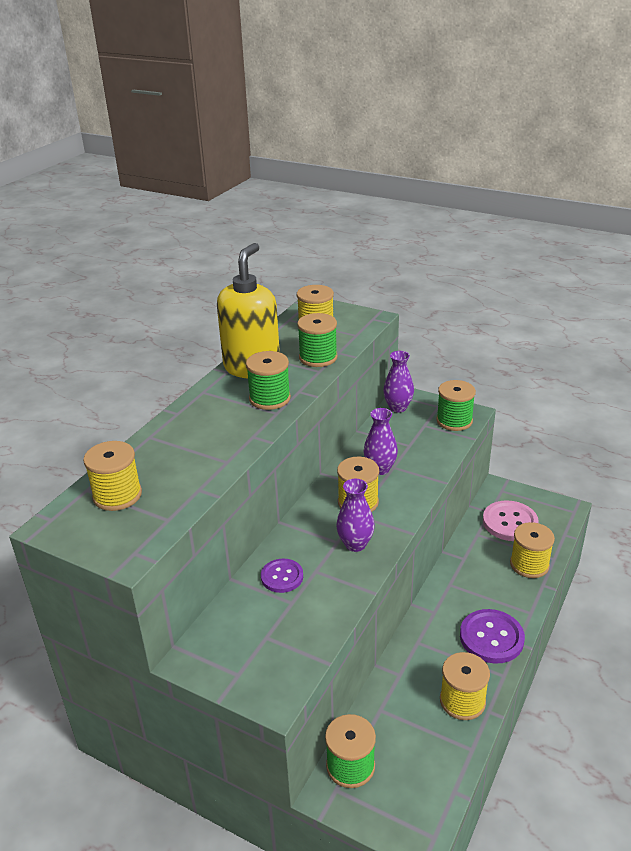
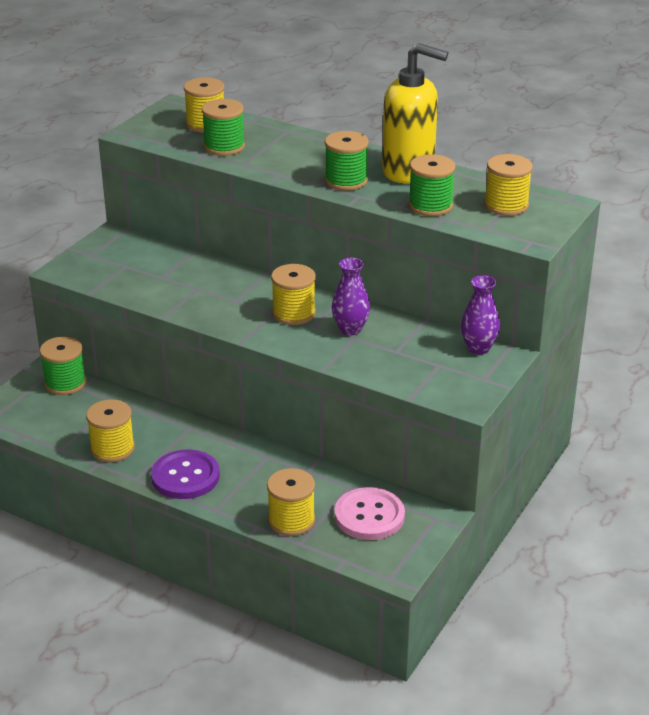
camera: 90 degrees right, 0 degrees up
(282, 577) = (193, 272): purple button -> none
(355, 544) = (229, 310): purple vase -> none
(454, 421) = (449, 388): green spool -> green spool (224, 147)

